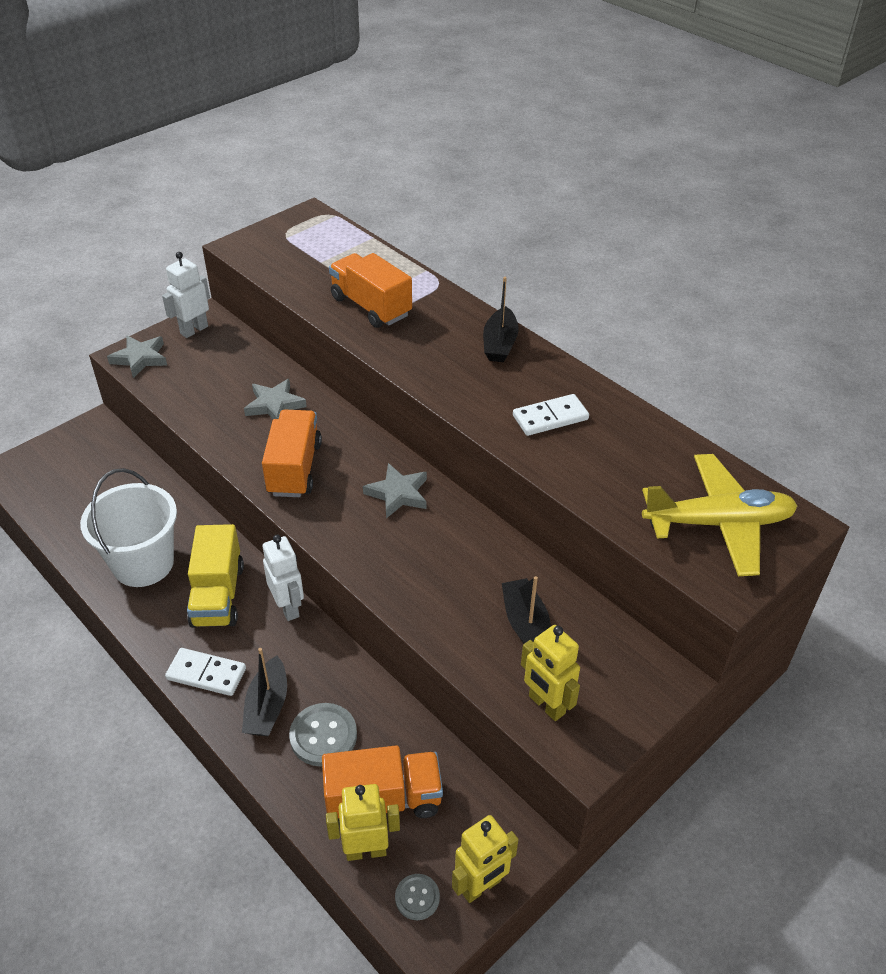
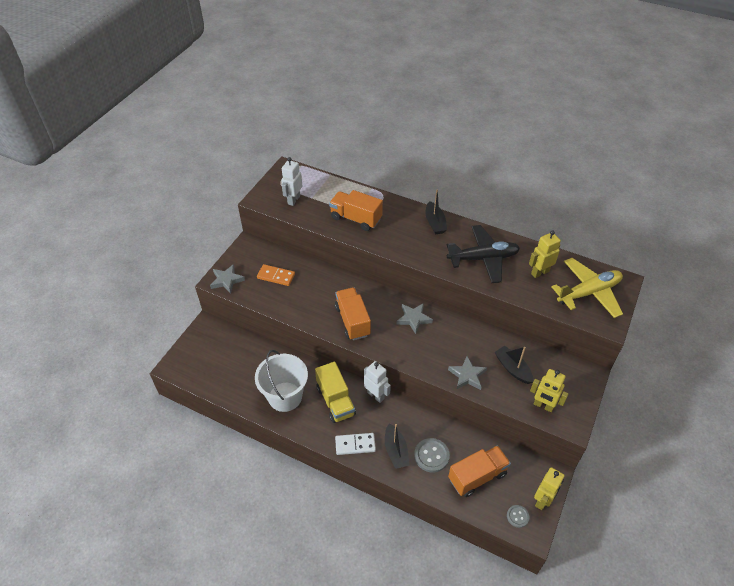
camera: 20 degrees left, 5 degrees up
(194, 330) = (246, 254): white robot -> white robot (293, 200)
(217, 372) = (276, 276): none -> orange domino
(274, 405) = (319, 287): grey star -> grey star (467, 375)
(366, 850) = (483, 503): yellow robot -> yellow robot (539, 272)
(550, 418) = (483, 258): white domino -> black plane

